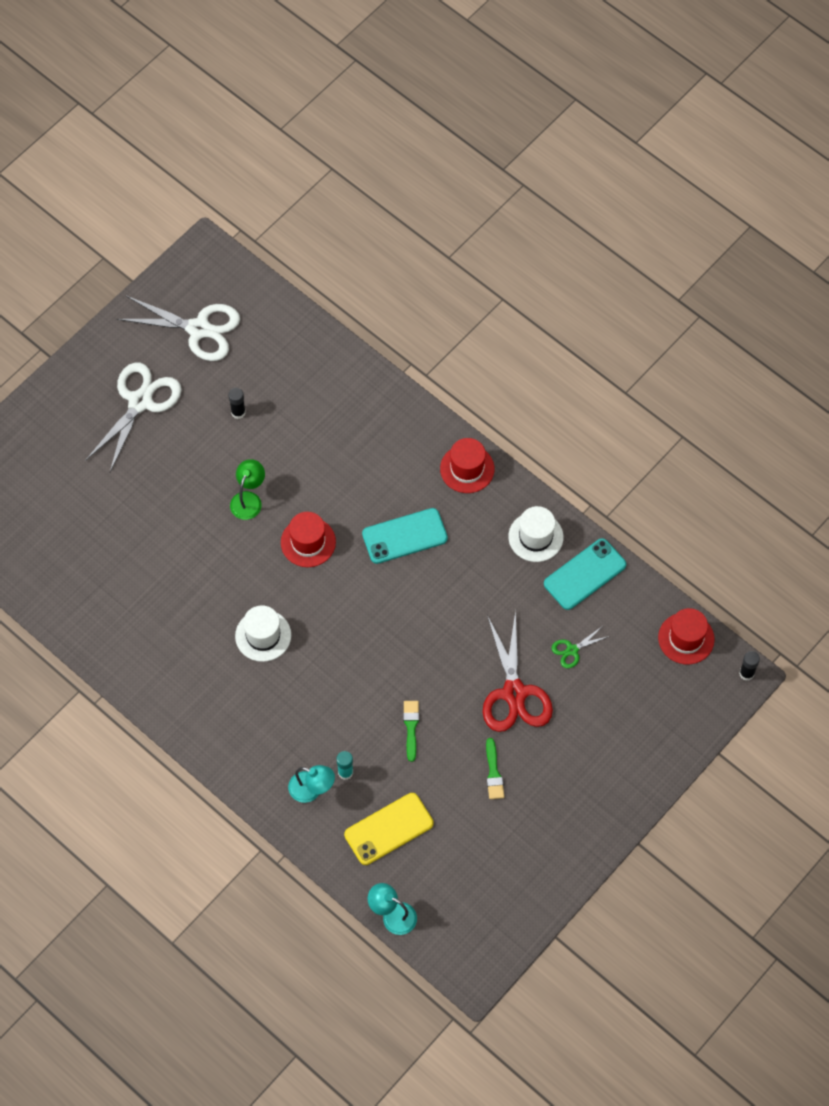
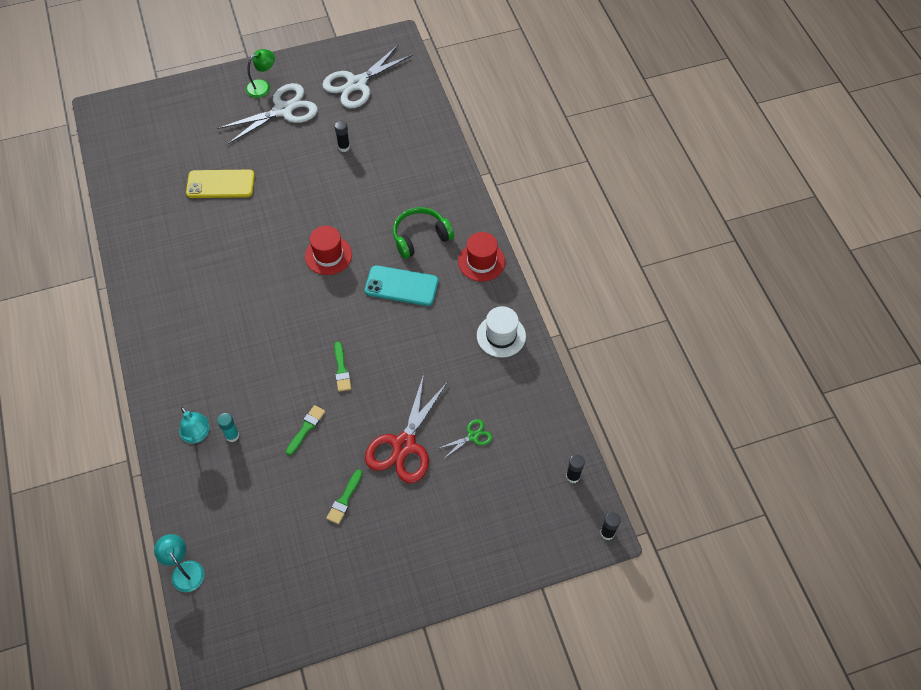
camera: 30 degrees right, 5 degrees down
(199, 329) = (357, 84): white scissors -> white scissors turned 90 degrees clockwise
(248, 499) = (308, 206): green lamp -> green lamp (262, 86)
(263, 635) = (248, 303): white hat -> none
(388, 474) = (420, 237): none -> green headphones
(388, 829) = (232, 498): yellow phone -> yellow phone (220, 184)
(405, 652) = (341, 369): none -> green brush
(572, 650) = (473, 436): green scissors -> green scissors turned 150 degrees clockwise
(585, 574) = (521, 383): turquoise phone -> none
(686, 638) = (573, 476): red hat -> black glue stick

